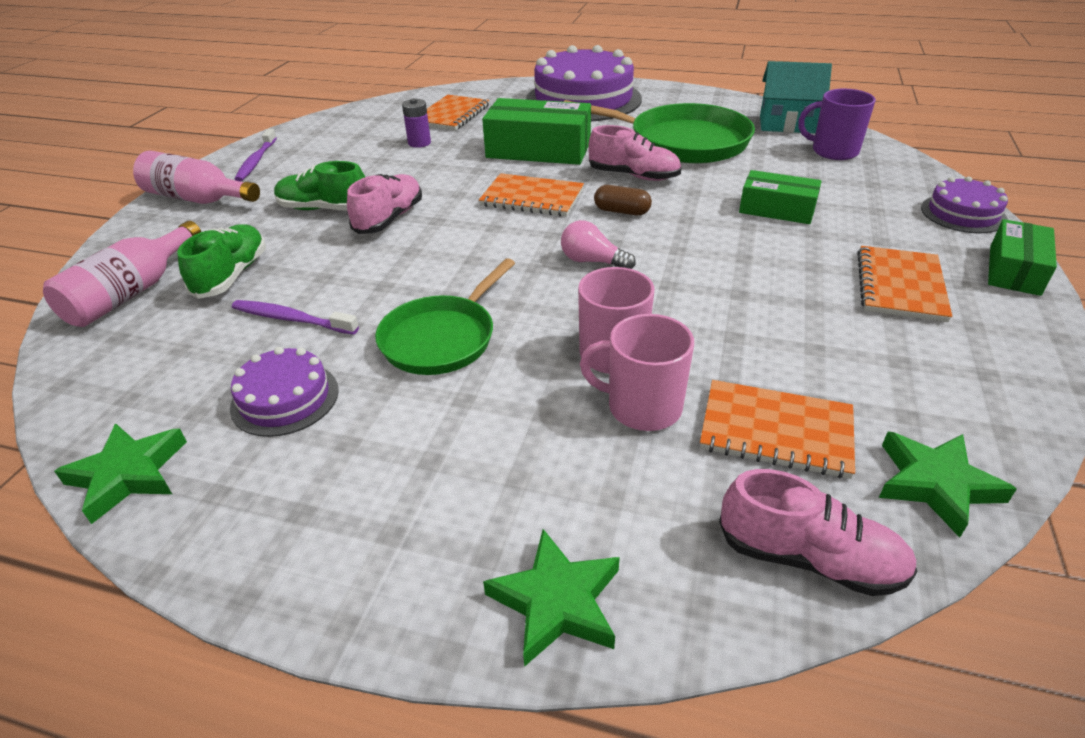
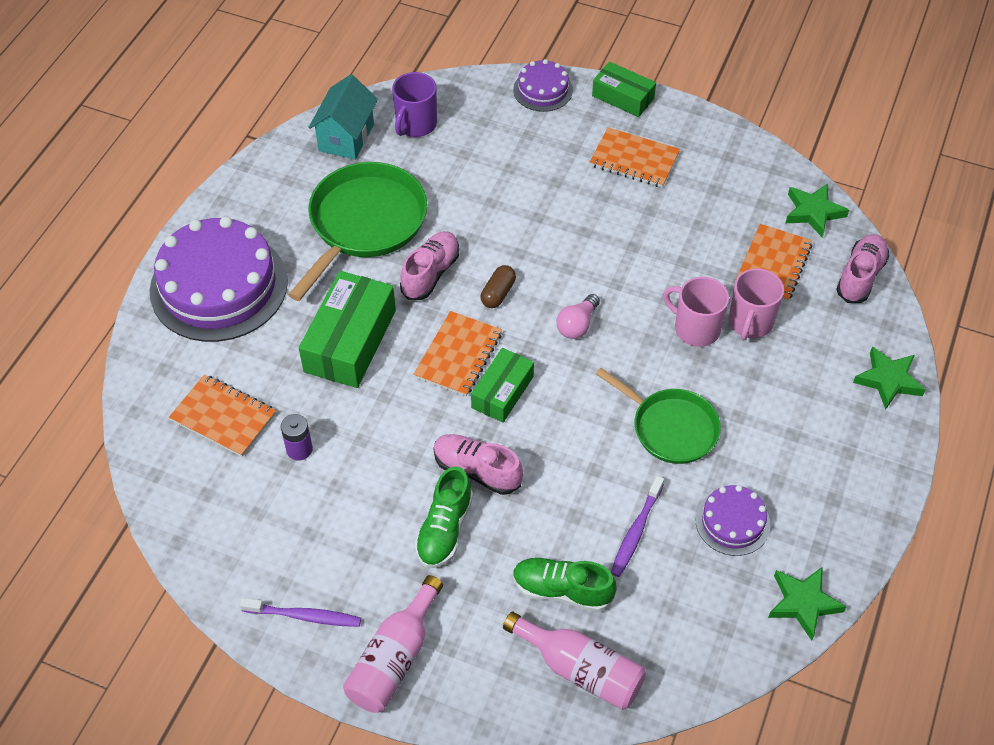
camera: 85 degrees left, 15 degrees up
(777, 209) = (515, 192): green box -> green box (502, 392)

